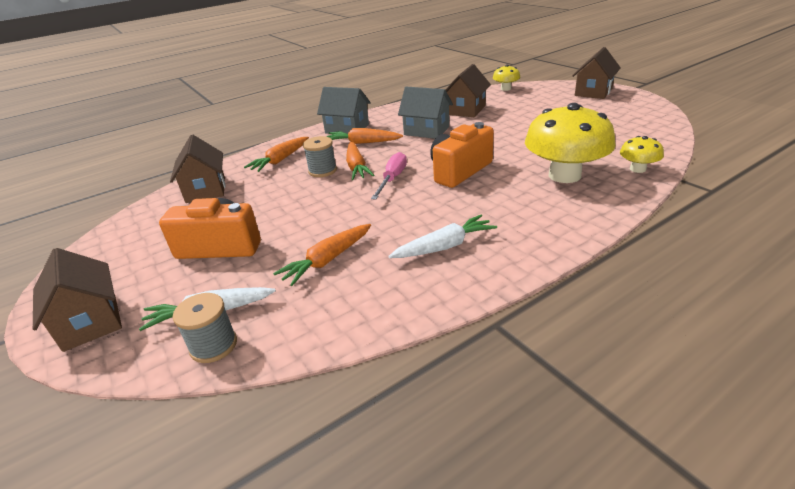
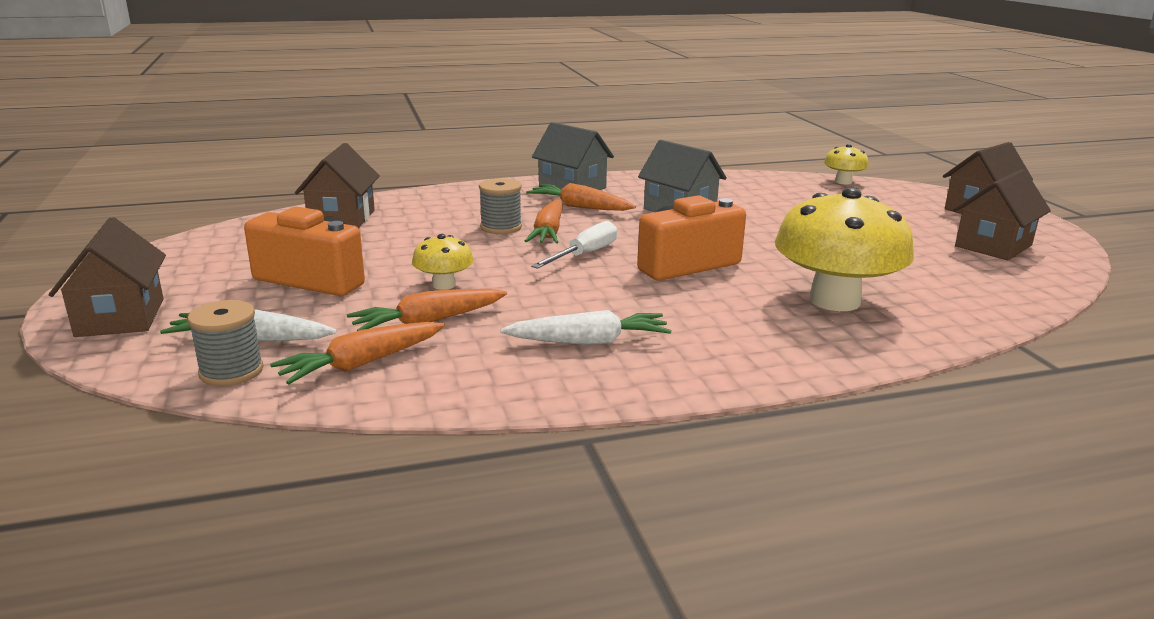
camera: 15 degrees right, 10 degrees down
(280, 160) = (457, 205): orange carrot -> orange carrot (362, 363)
(392, 179) = (584, 255): pink screwdriver -> white screwdriver
(466, 110) = (759, 196): brown house -> brown house (993, 246)
(637, 169) = (957, 316): yellow mushroom -> yellow mushroom (444, 285)

